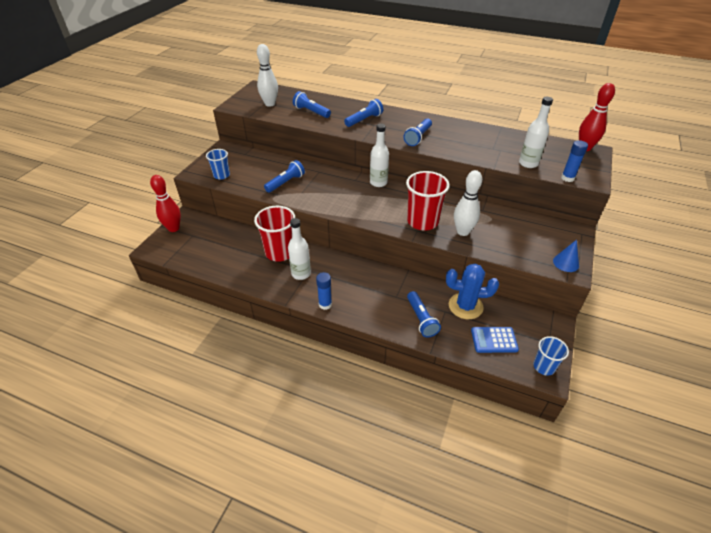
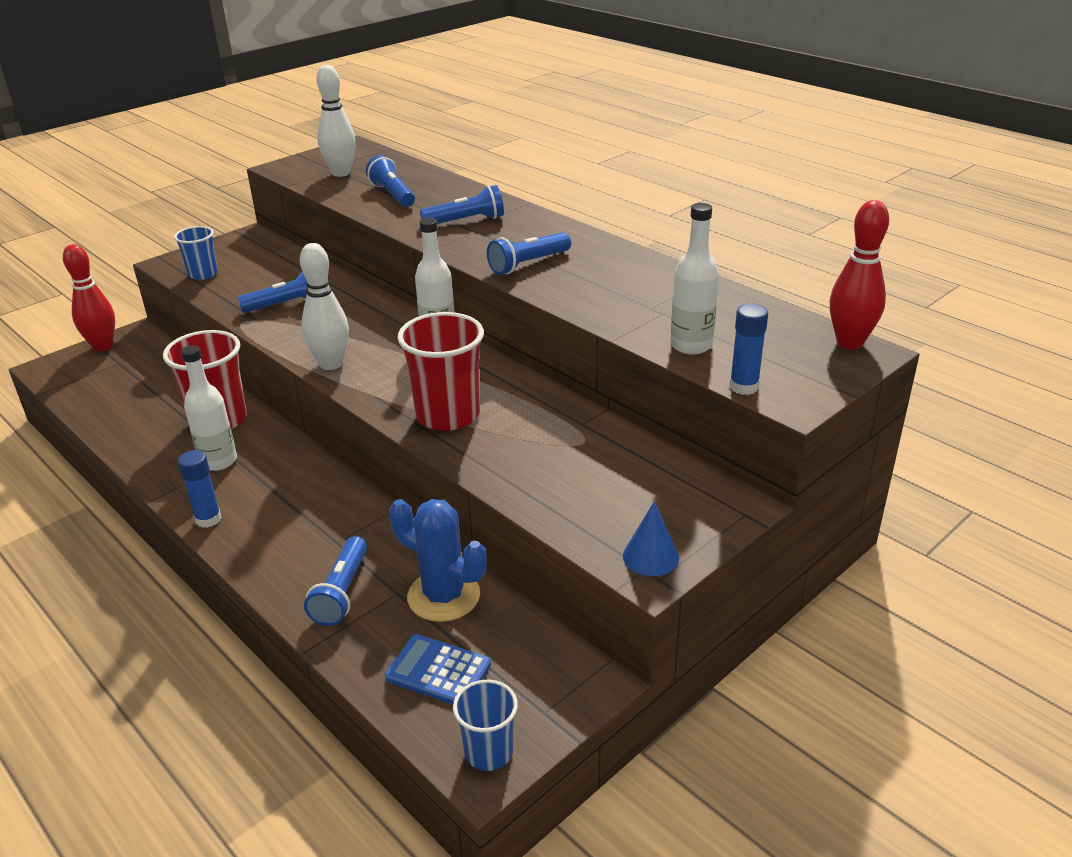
camera: 25 degrees right, 10 degrees down
(463, 232) = (503, 450): white bowling pin -> white bowling pin (331, 364)

